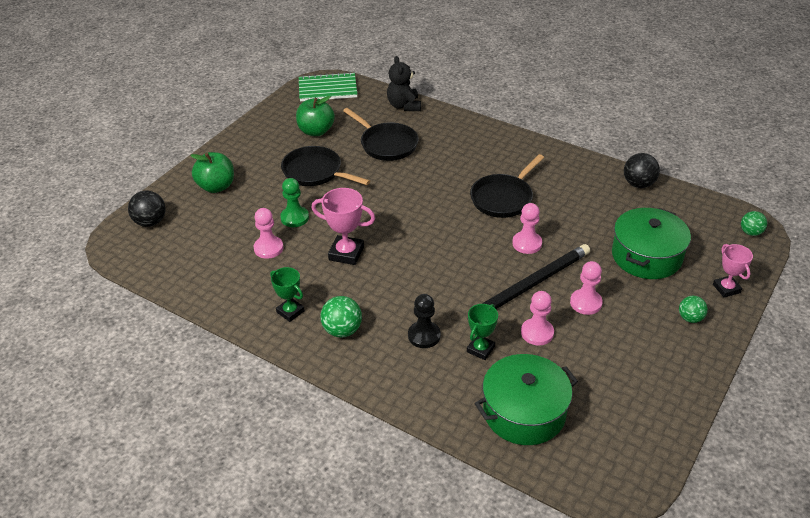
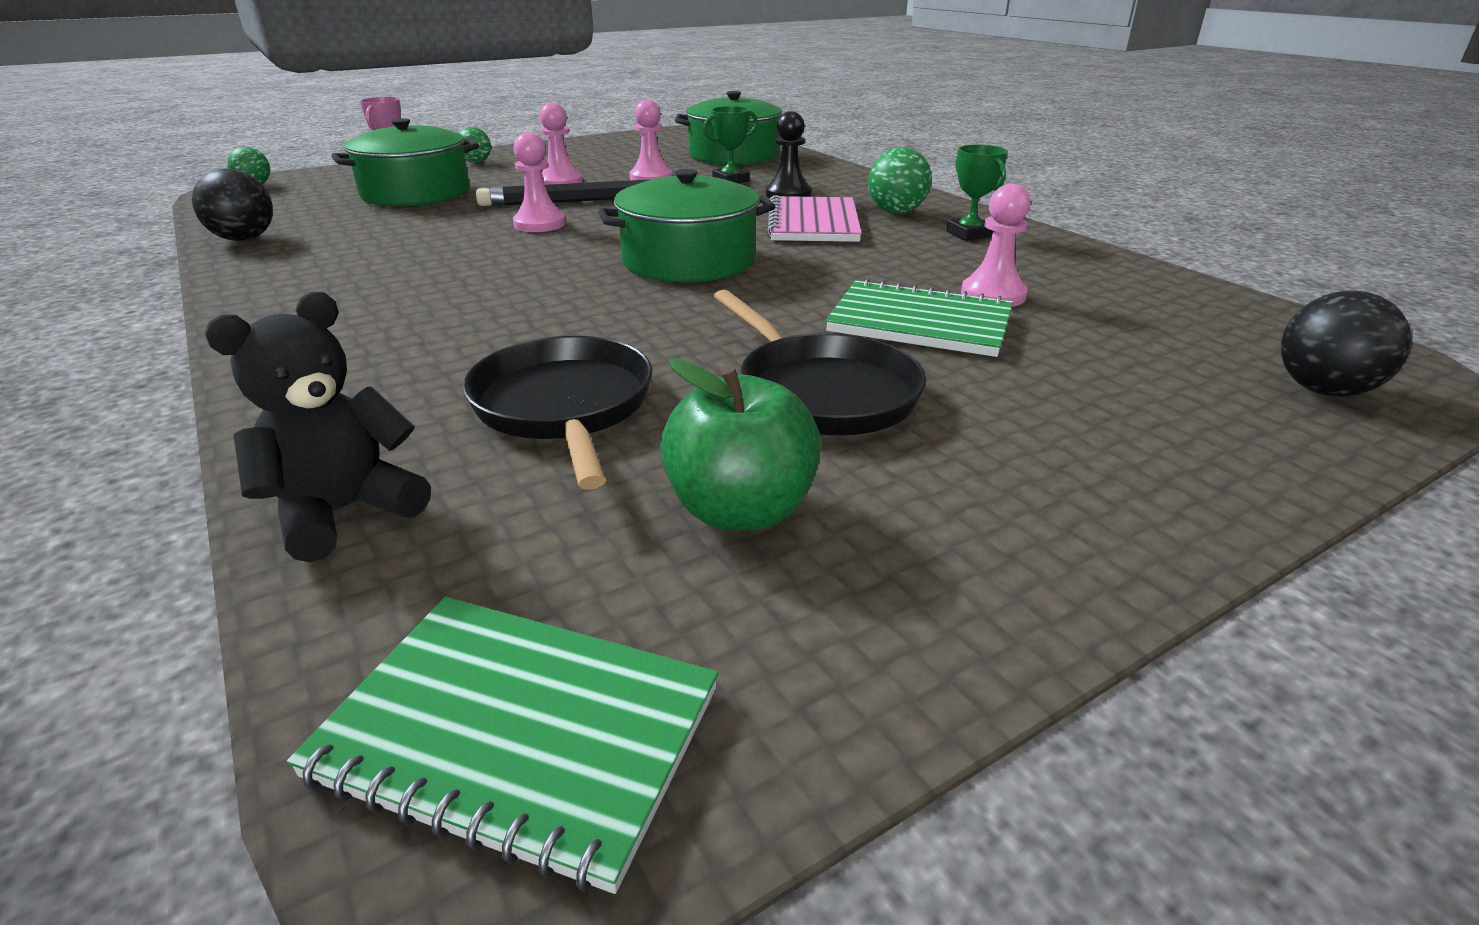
camera: 155 degrees left, 10 degrees down
(216, 186) = (1137, 426): green apple -> none
(294, 218) = (920, 323): green pawn -> green notebook
(346, 253) = (840, 264): pink trophy -> none
(383, 295) = (813, 223): none -> pink notebook
(404, 106) = (344, 512): black teddy bear -> black teddy bear turned 150 degrees counterclockwise
(418, 233) = (689, 260): none -> green pot
(503, 198) = (478, 267): black pan -> none

